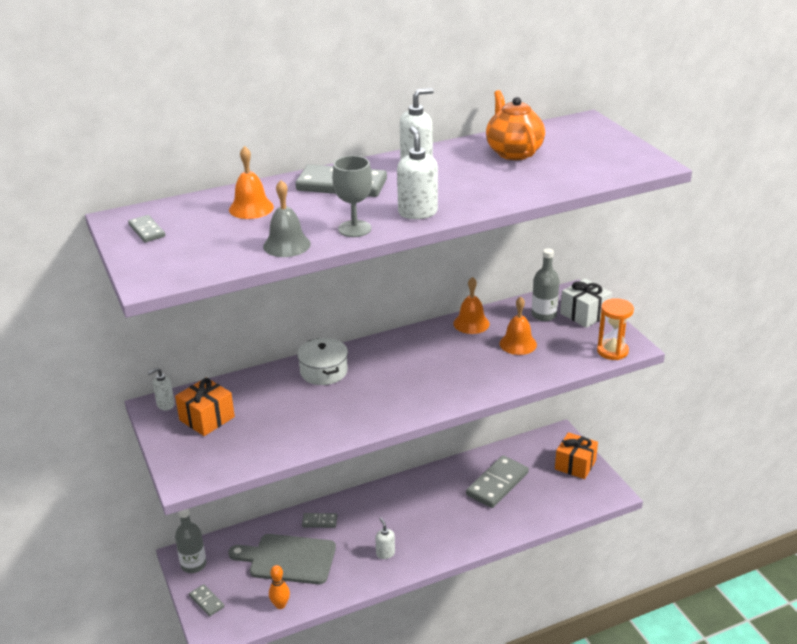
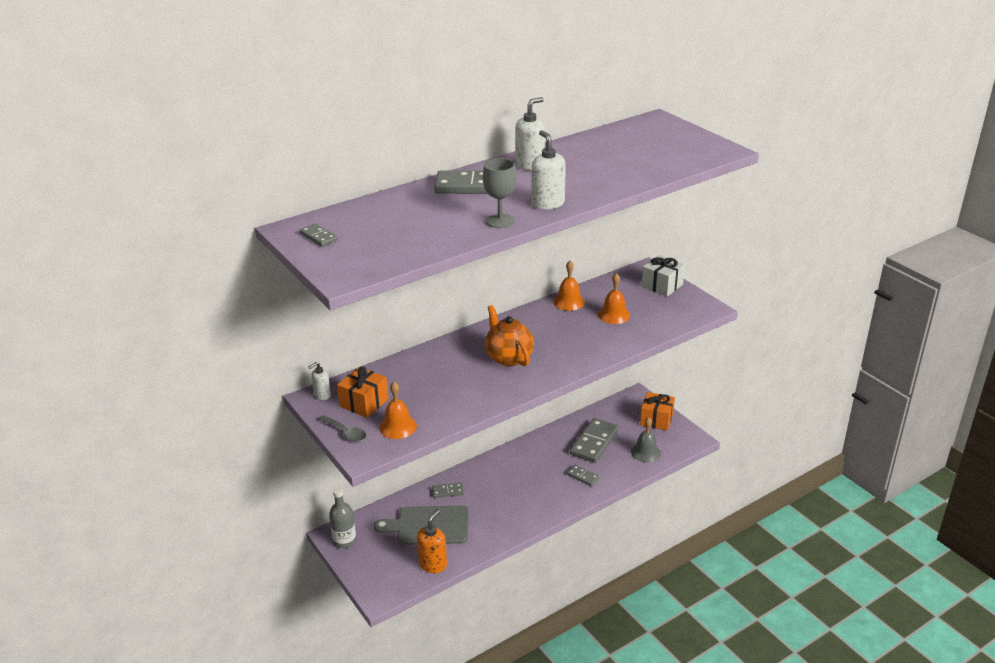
camera: 10 degrees left, 0 degrees up
(175, 451) = (346, 432): none -> grey spoon
(207, 601) = (366, 570): grey domino -> grey domino (583, 476)
(251, 208) = (402, 211): orange bell -> orange bell (398, 427)
(280, 605) = (433, 564): orange bowling pin -> orange soap dispenser
(286, 245) = (448, 239): grey bell -> grey bell (645, 452)
(323, 371) = (454, 353): white pot -> none
(385, 553) = (513, 511): white soap dispenser -> none
(513, 152) = (607, 148): orange teapot -> orange teapot (508, 357)
(544, 315) = (628, 289): grey bottle -> none
(612, 351) = (694, 313): orange hourglass -> none

